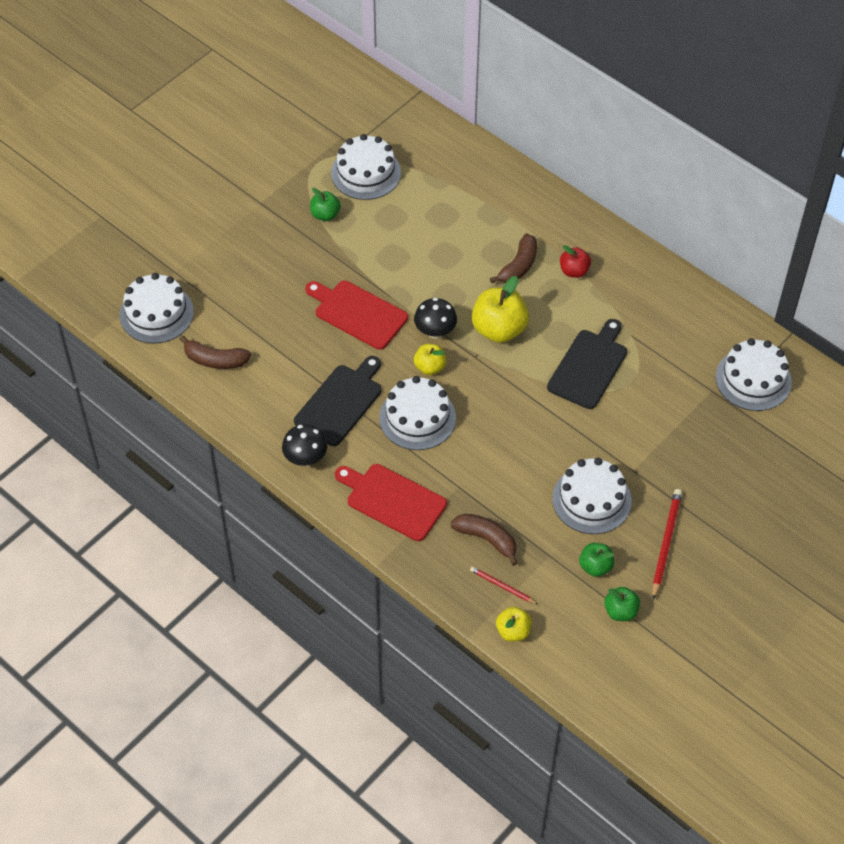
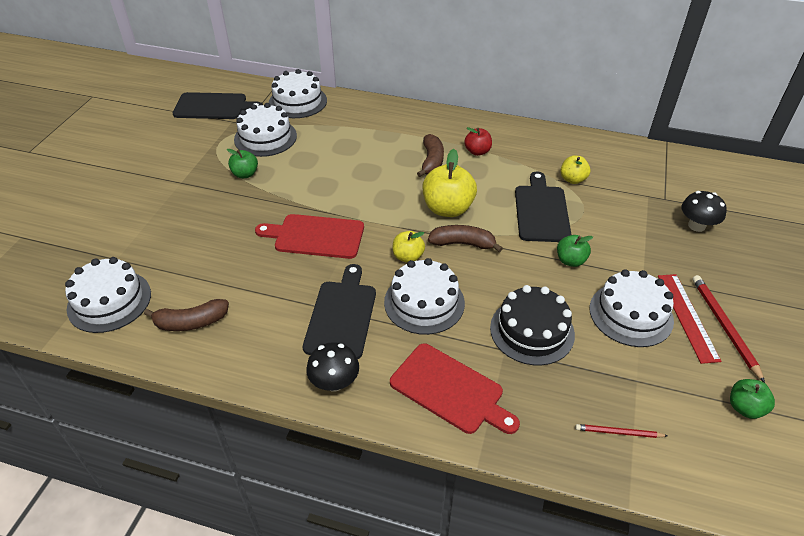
camera: 25 degrees left, 10 degrees down
(331, 109) = (213, 106): none -> black cutting board
(393, 501) = (450, 390): red cutting board -> red cutting board turned 150 degrees counterclockwise
(435, 331) = (394, 227): black mushroom -> black mushroom (696, 226)
(487, 539) = (568, 390): brown banana -> brown banana (462, 244)
(493, 480) = (532, 331): none -> black cake
(513, 631) = (666, 478): yellow apple -> yellow apple (572, 179)
(595, 566) = (685, 373): green apple -> green apple (570, 261)
(640, 522) = (687, 316): none -> red ruler
(753, 379) = (670, 178): white cake -> white cake (297, 102)

